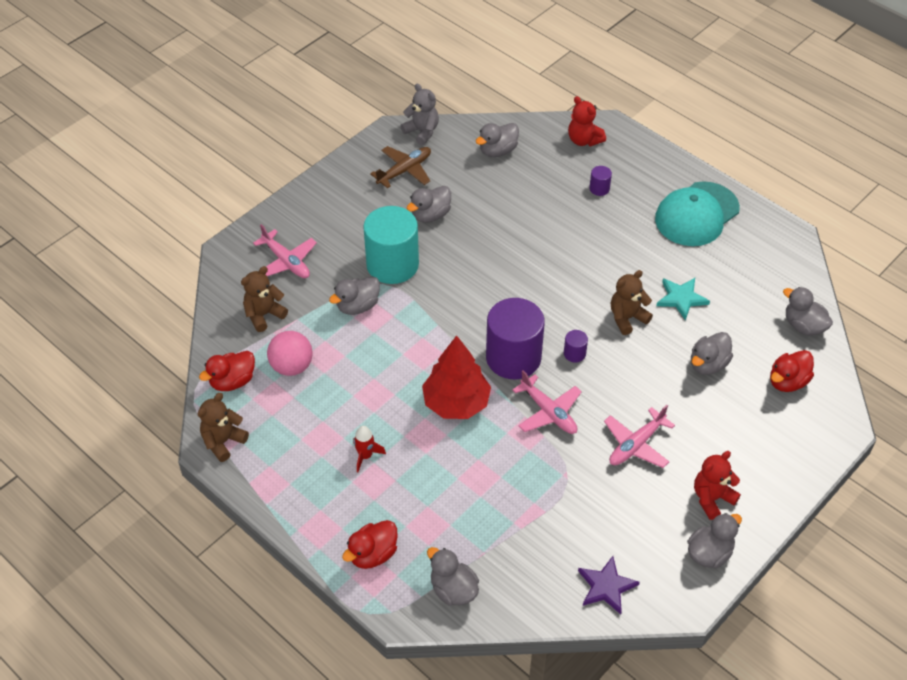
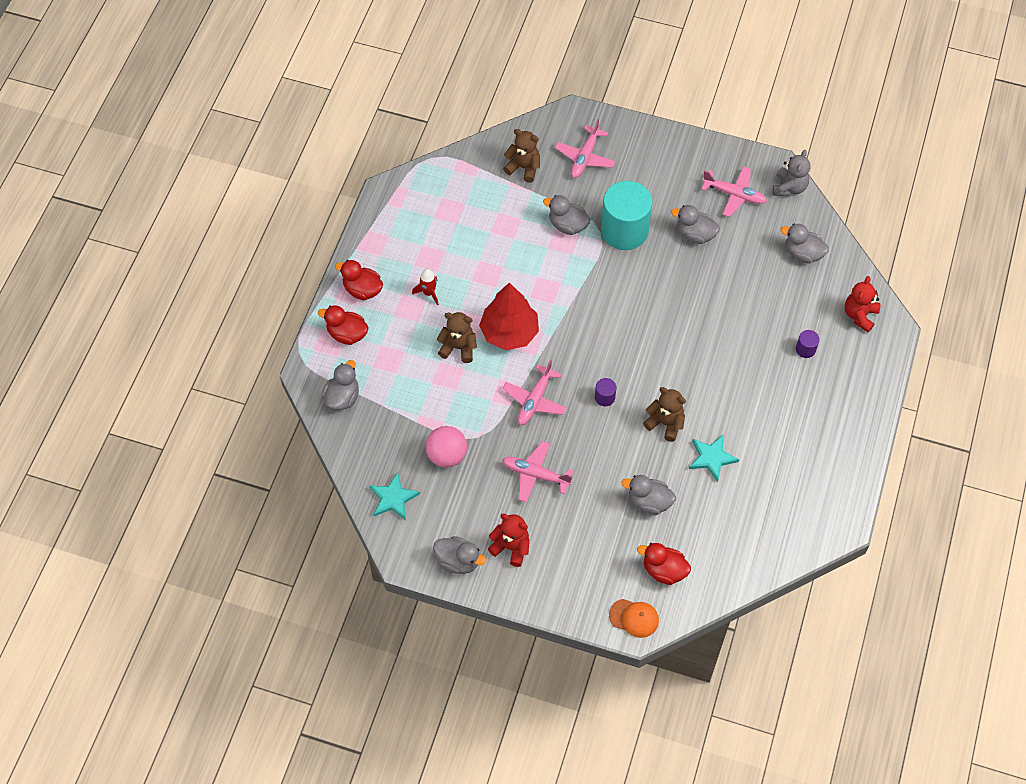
camera: 65 degrees right, 10 degrees up
(223, 442) = (394, 198): brown teddy bear -> brown teddy bear (458, 347)
(232, 381) = (450, 177): red duck -> red duck (362, 290)
(292, 366) = (484, 208): pink ball -> pink ball (447, 455)
(404, 171) = (734, 194): brown plane -> pink plane
(513, 357) = (576, 355): purple cylinder -> none
(606, 586) = (393, 498): purple star -> turquoise star
(696, 214) = (821, 438): turquoise cap -> none
(803, 326) = (736, 566): grey duck -> none
(831, 425) = (634, 618): none -> orange cap

